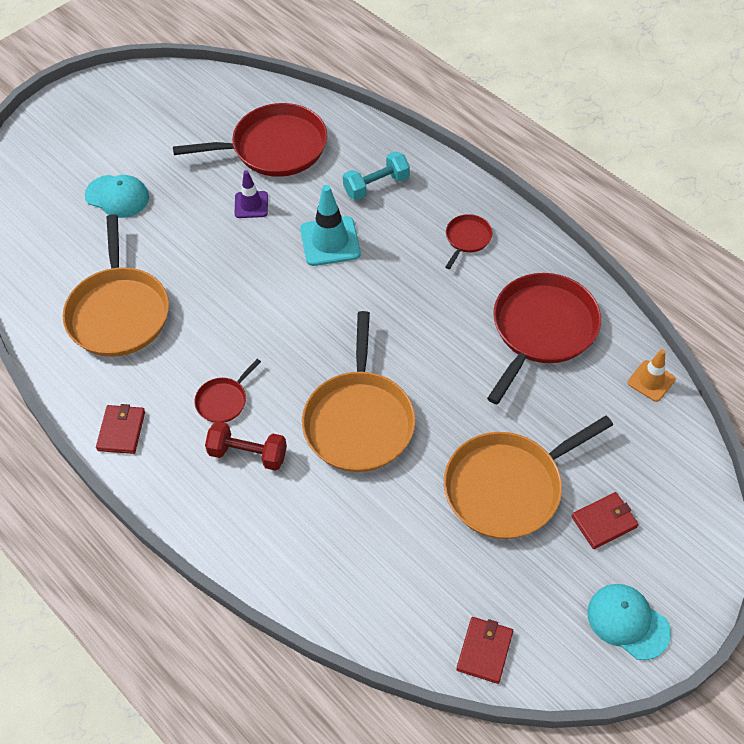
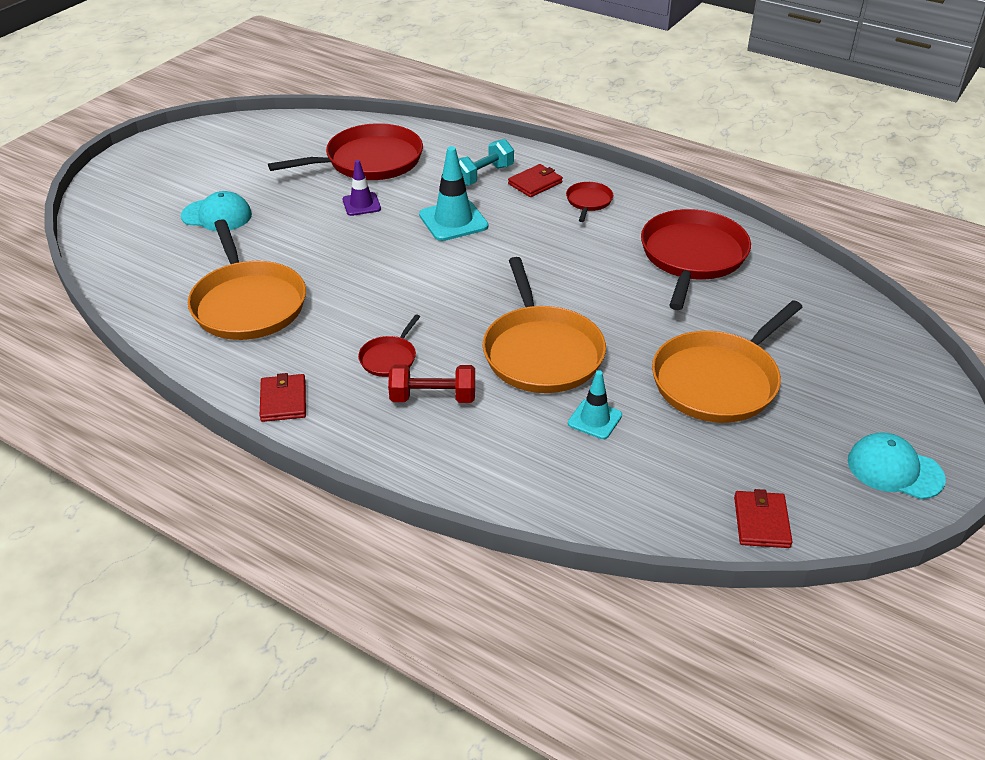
camera: 15 degrees left, 15 degrees down
(380, 508) = (594, 419): none -> turquoise traffic cone
(604, 522) = (828, 392): red wallet -> red wallet (535, 183)
(651, 381) = (815, 279): orange traffic cone -> none

